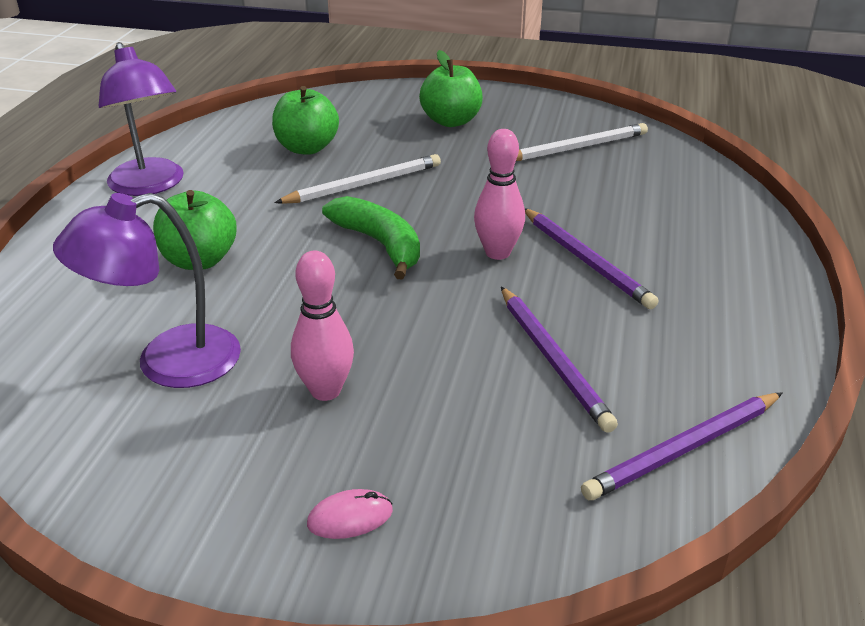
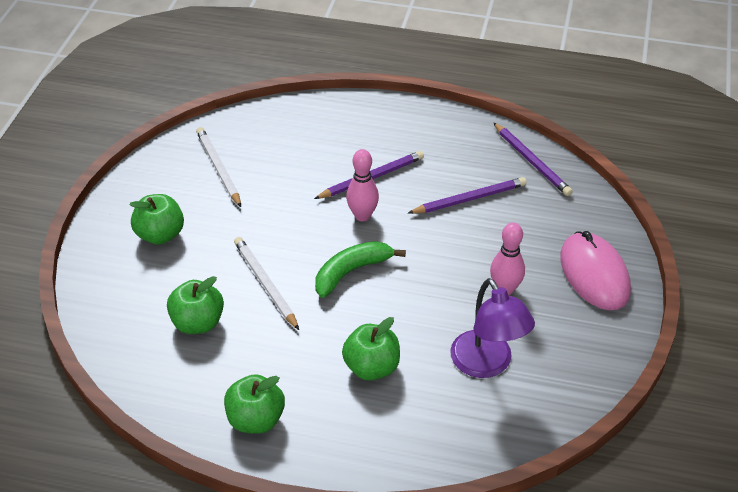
camera: 90 degrees left, 10 degrees up
(150, 186) = (256, 419): purple lamp -> green apple
(350, 517) = (594, 274): pink mouse -> pink mouse, size x2.46

